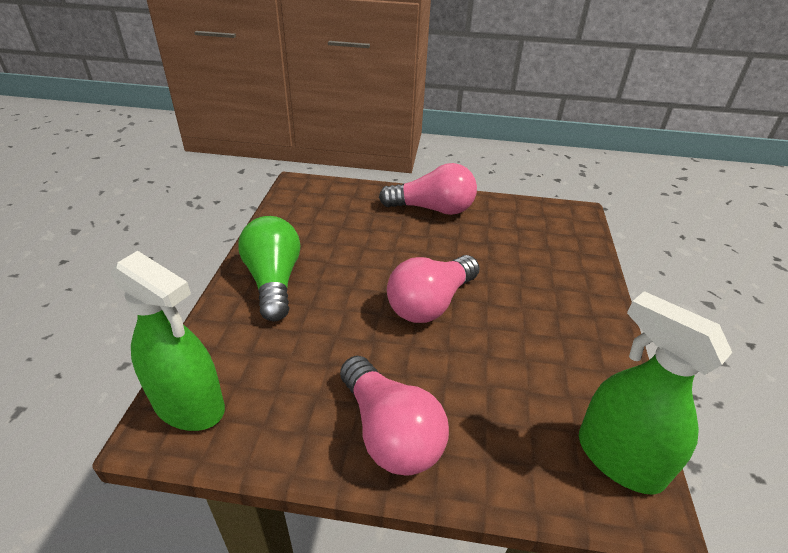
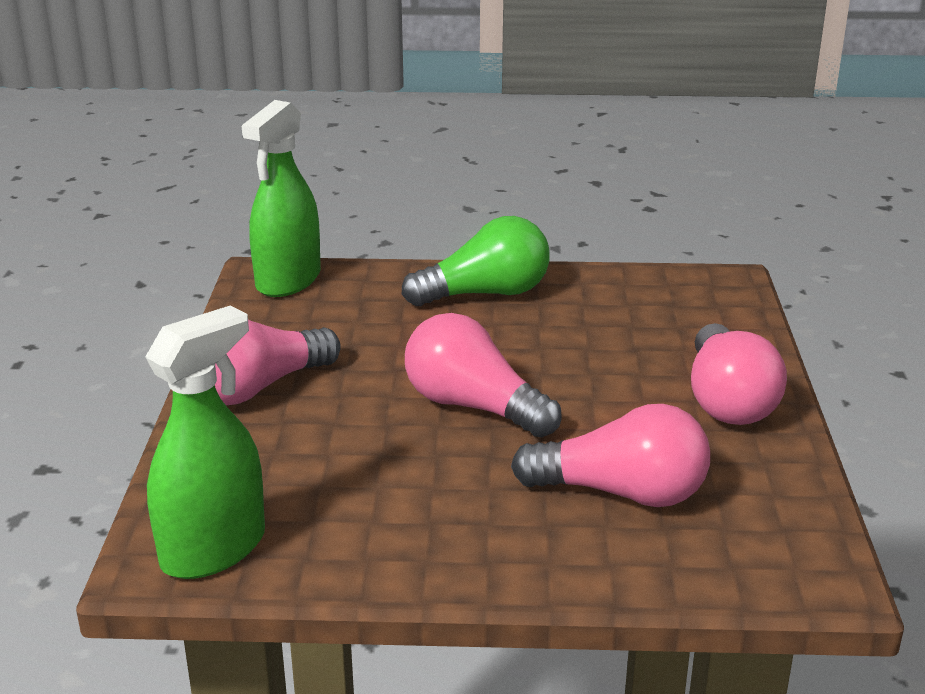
camera: 85 degrees right, 10 degrees down
(522, 257) = (621, 493): none -> pink light bulb

